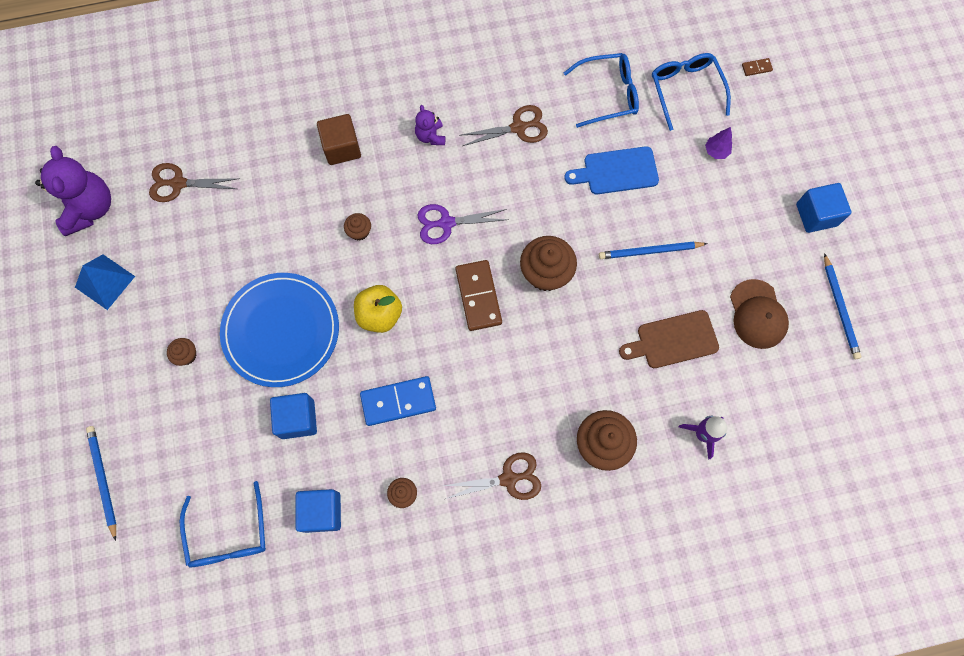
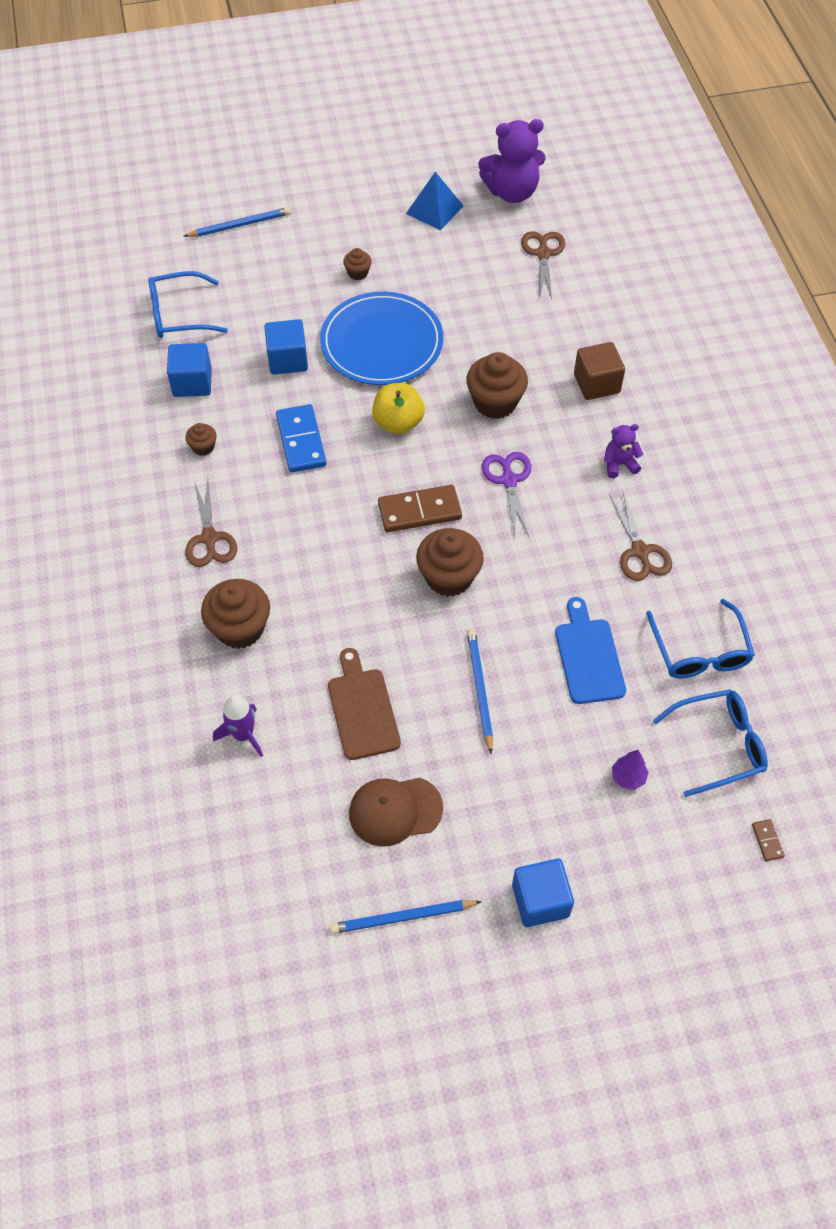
camera: 90 degrees right, 15 degrees down
(359, 231) = (495, 402): brown cupcake -> brown cupcake, size x2.01

